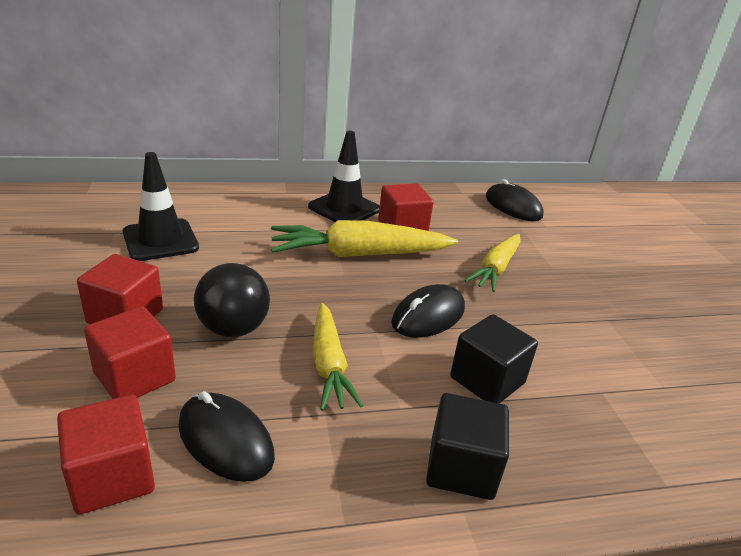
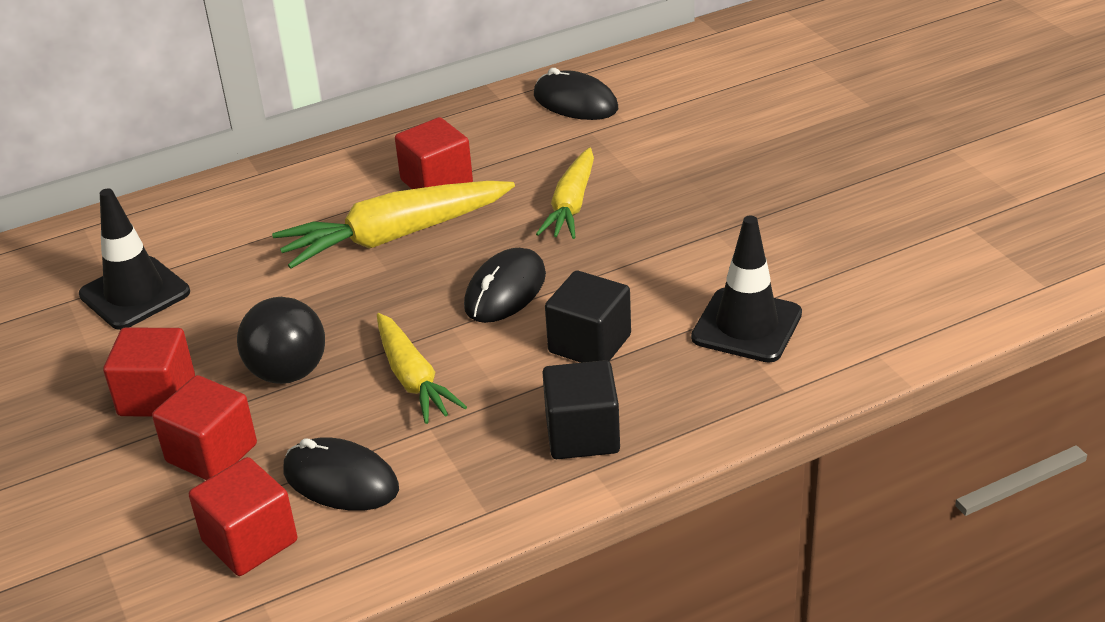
camera: 10 degrees left, 5 degrees up
(344, 208) = (348, 175): black traffic cone -> black traffic cone (746, 326)

